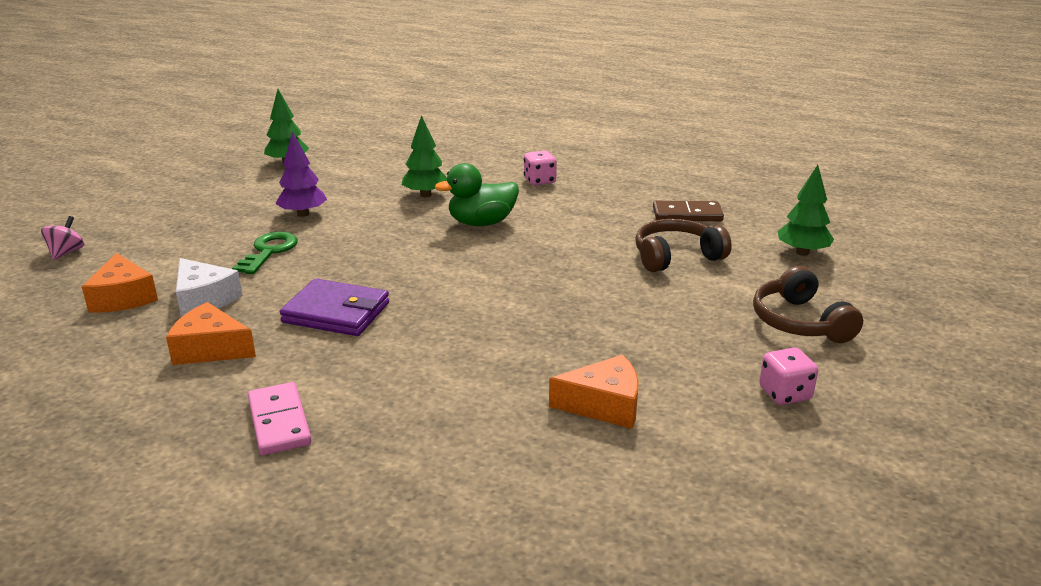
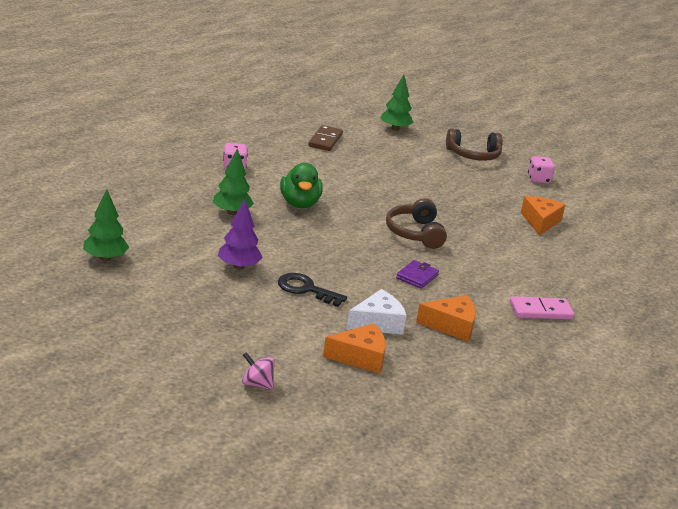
camera: 80 degrees left, 0 degrees up
(211, 349) = (451, 326): orange cheese -> orange cheese turned 120 degrees counterclockwise
(269, 251) = (306, 289): green key -> black key
(336, 313) = (417, 276): purple wallet -> purple wallet, size x0.60
(676, 257) = (384, 160): brown headphones -> brown headphones (415, 233)

